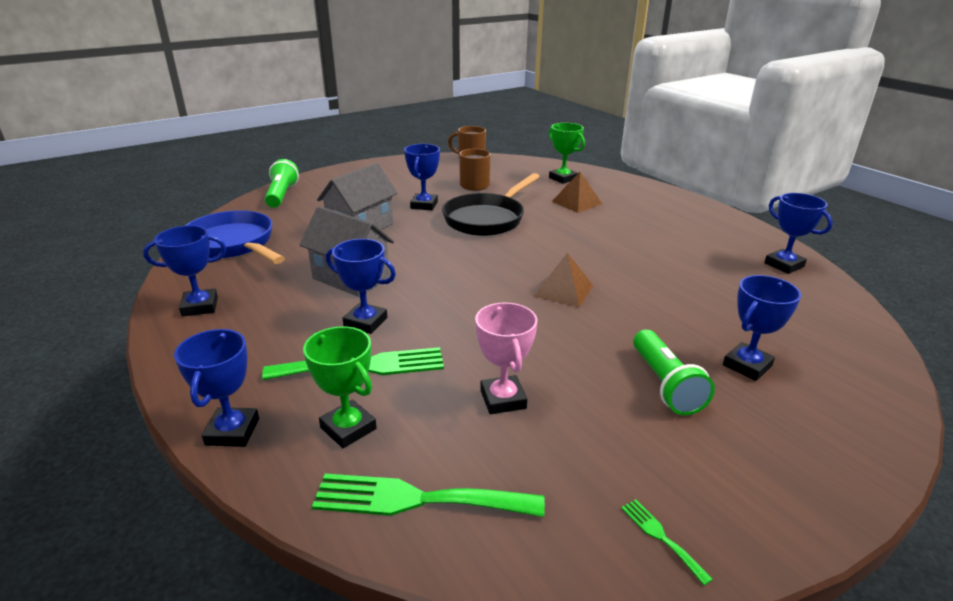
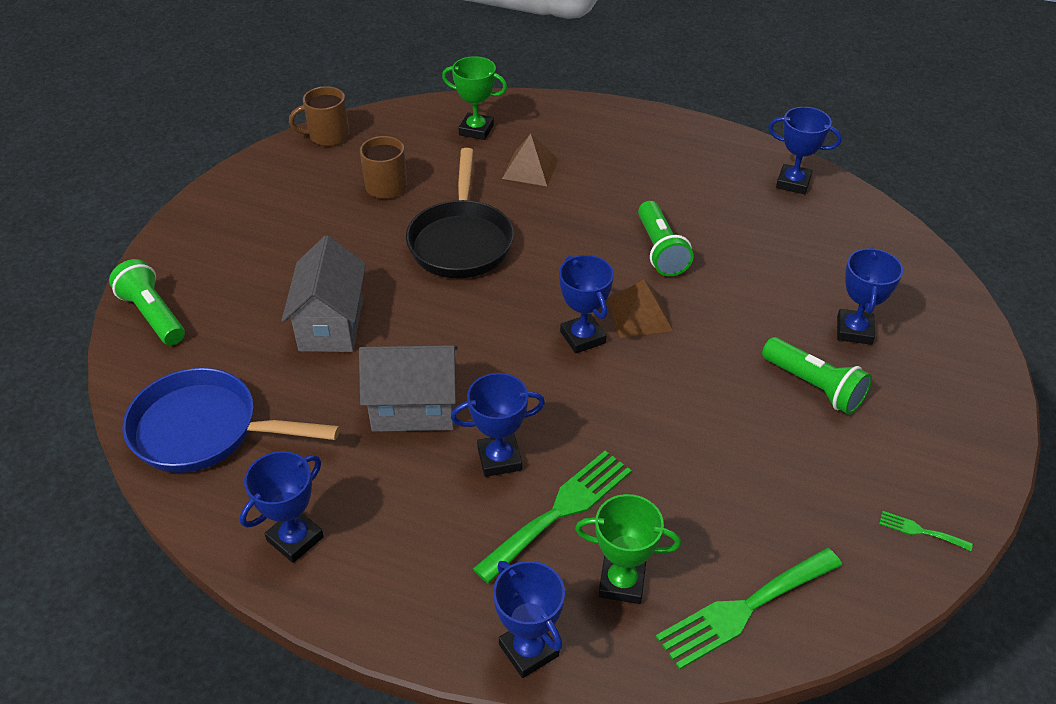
camera: 35 degrees left, 15 degrees up
(424, 205) = (363, 250): blue trophy -> blue trophy (582, 337)
(503, 399) = (711, 476): pink trophy -> none
(622, 265) = (660, 250): none -> green flashlight

